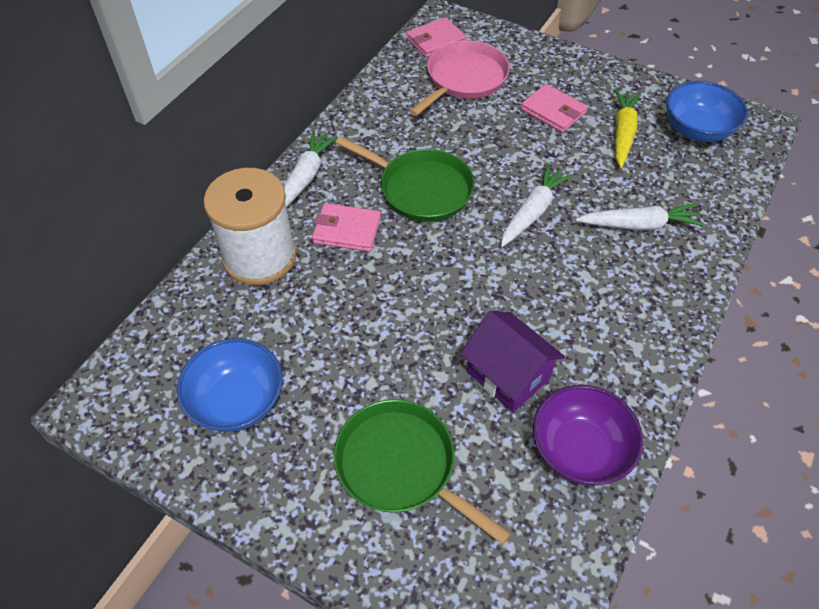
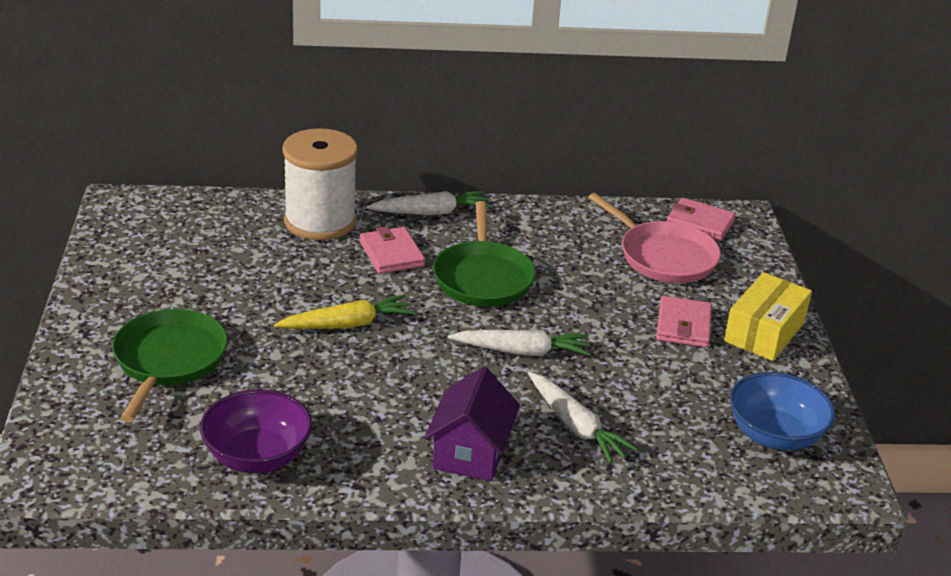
camera: 55 degrees right, 20 degrees down
(237, 401) = (169, 262): blue bowl -> none
(464, 79) = (664, 257): pink pan -> pink pan turned 45 degrees clockwise
(508, 375) = (307, 391): purple house -> purple house (470, 453)
(583, 77) = (764, 332): none -> yellow box
(623, 133) = (705, 382): yellow carrot -> yellow carrot (347, 324)

